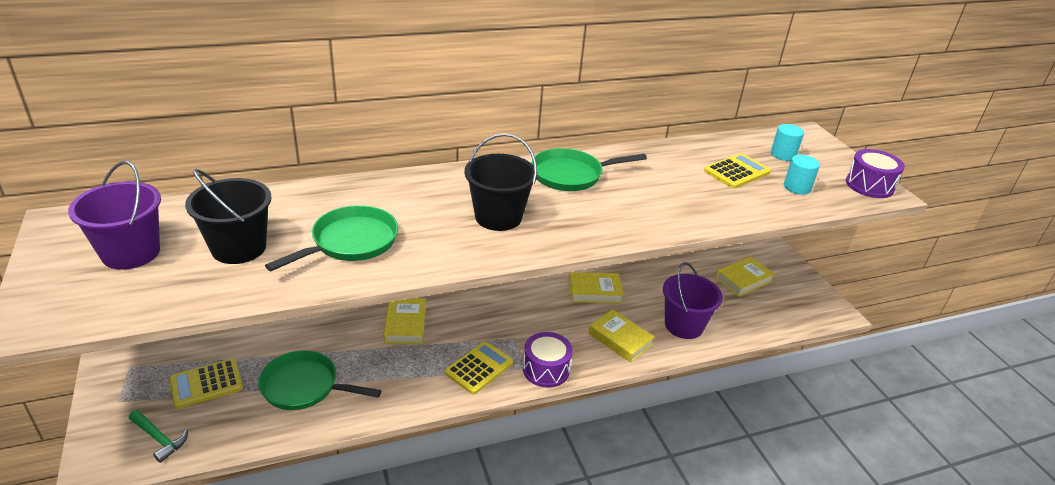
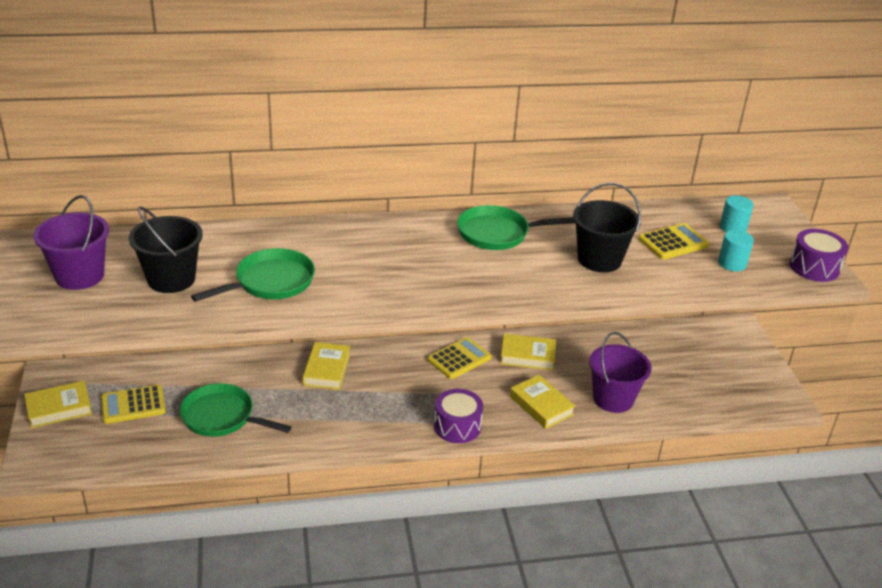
camera: 10 degrees right, 0 degrees up
(159, 439) = (88, 447): green hammer -> none
(479, 368) = (391, 418): yellow calculator -> yellow calculator (459, 359)
(498, 217) = (413, 270): black bucket -> black bucket (599, 259)
(743, 280) = (694, 359): yellow book -> yellow book (59, 408)

